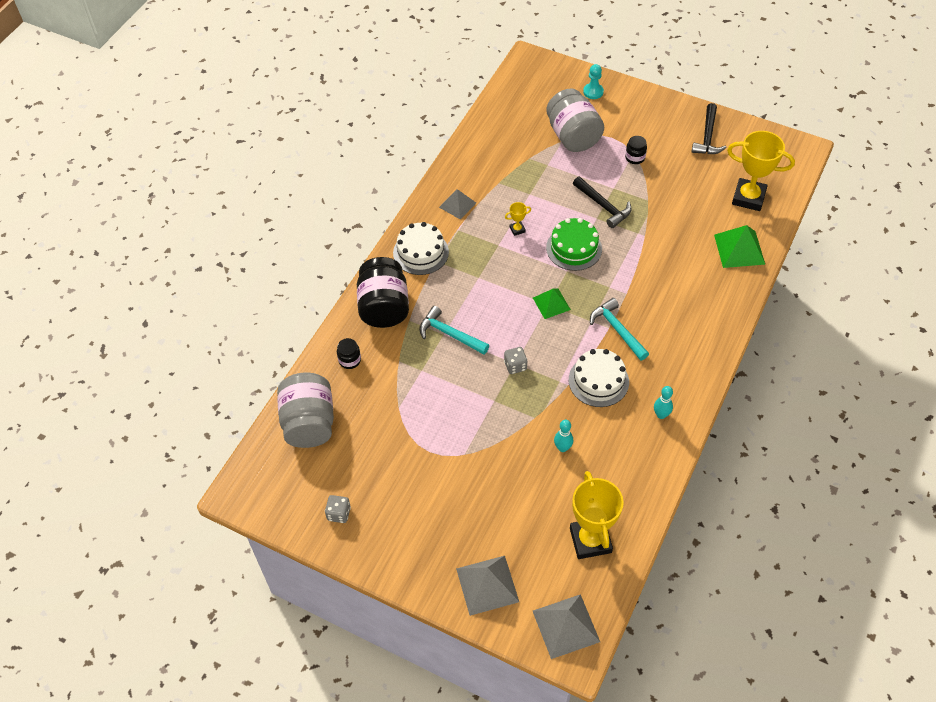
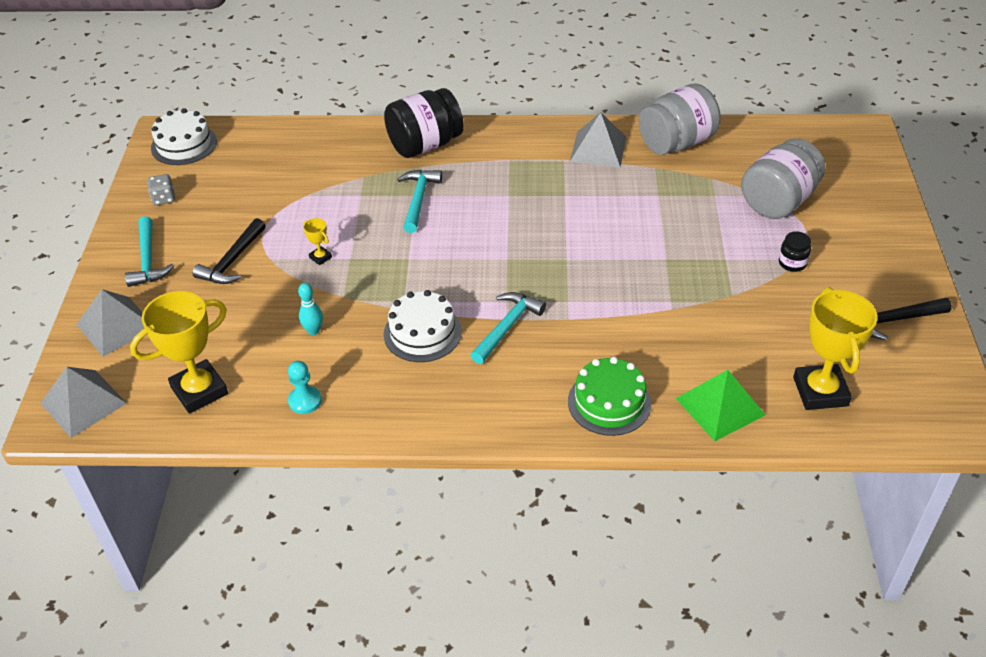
camera: 65 degrees right, 10 degrees down
(309, 423) = (259, 146): grey jar -> grey jar (676, 143)
(350, 360) = (346, 145): black jar -> none
(416, 544) = (148, 260): none -> turquoise hammer
(421, 252) = (513, 145): white cake -> white cake (184, 144)
(457, 205) = (598, 149): grey pyramid -> grey pyramid, size x1.52
(515, 366) = (405, 260): grey dice -> none
(517, 229) = (598, 202): yellow trophy -> yellow trophy (320, 257)
(551, 303) = (510, 261): green pyramid -> none
(574, 248) = (604, 254): green cake -> green cake (609, 402)
(593, 92) = (867, 196): turquoise pawn -> turquoise pawn (305, 401)
(603, 206) = (689, 259): black hammer -> black hammer (232, 261)
(661, 415) = (403, 403): turquoise bowling pin -> none

